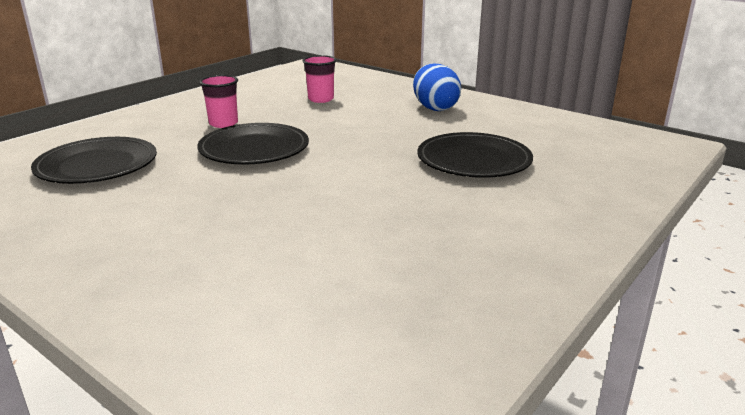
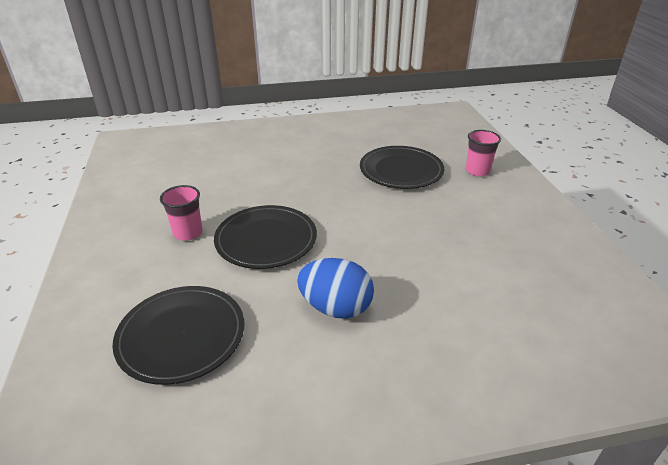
camera: 50 degrees left, 10 degrees up
(321, 99) = (209, 171): pink cup -> pink cup (477, 171)
(435, 108) = (300, 141): blue egg -> blue egg (336, 308)

